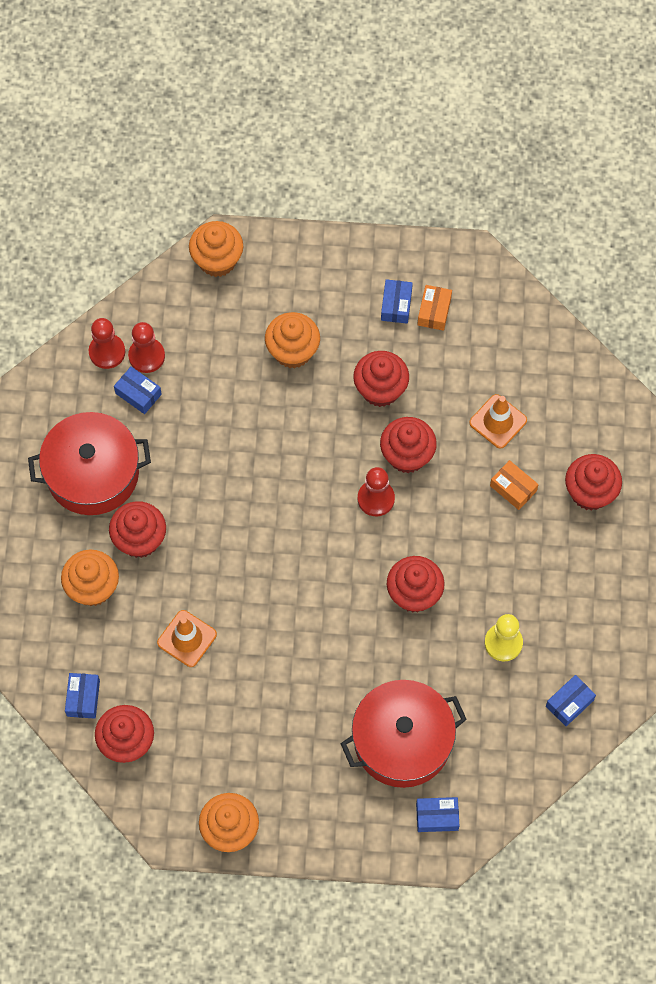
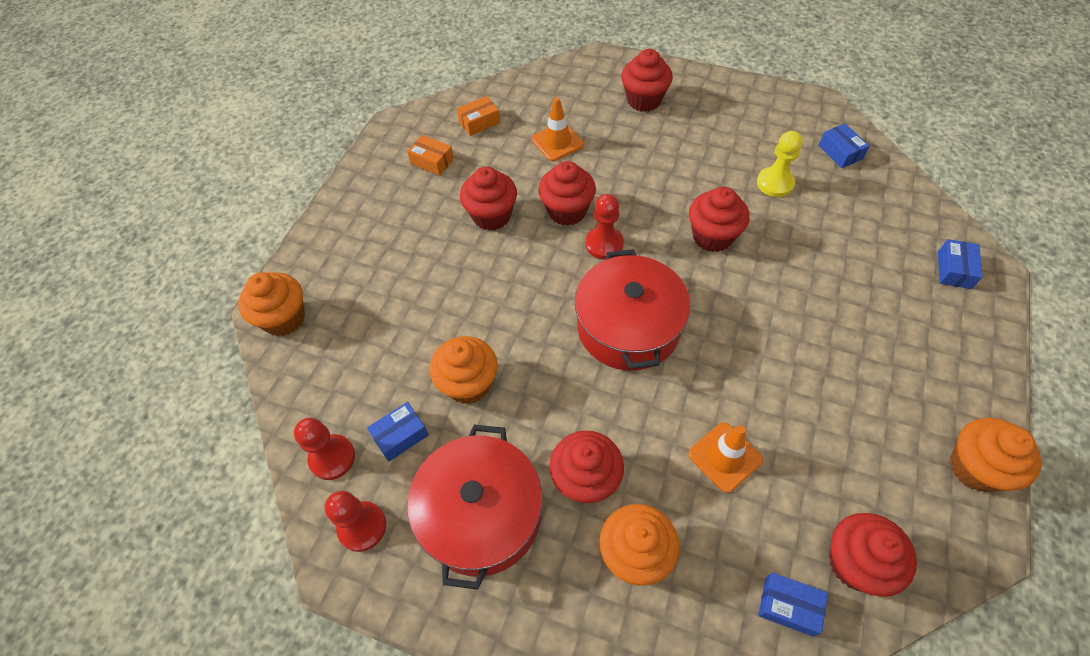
camera: 70 degrees left, 10 degrees down
(146, 356) = (358, 415): red pawn -> red pawn (362, 527)
(292, 351) = (419, 276): orange cupcake -> orange cupcake (468, 384)
(396, 305) = (412, 186): blue box -> none
(402, 741) = (870, 280): red pot -> red pot (628, 327)
(513, 488) = (625, 145): orange box -> orange box (479, 122)

